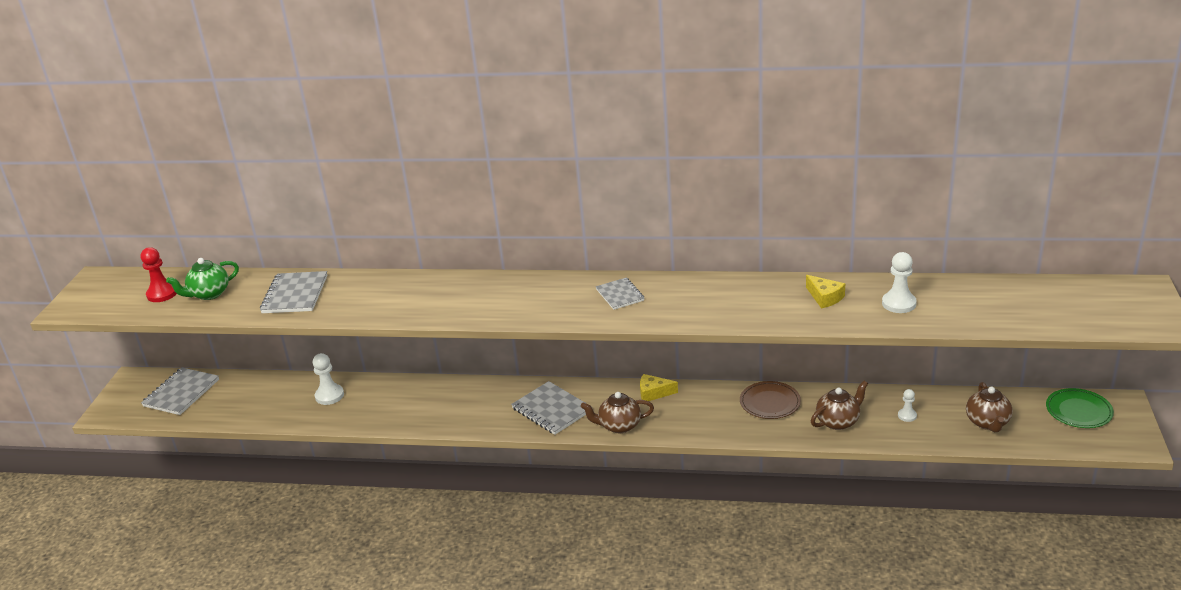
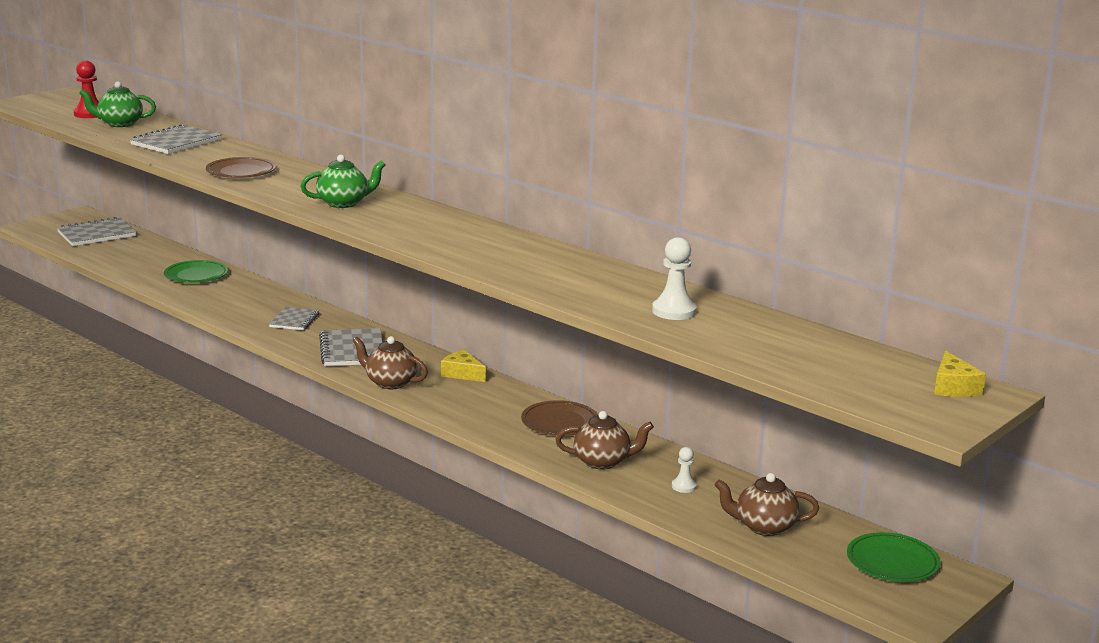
camera: 30 degrees right, 10 degrees down
(329, 396) = (196, 275): white pawn -> green plate
(402, 304) = (241, 171): none -> brown plate
(534, 302) = (343, 203): none -> green teapot
(620, 295) = (424, 222): grey notebook -> grey notebook (294, 320)
(825, 297) = (608, 283): yellow cheese -> yellow cheese (953, 387)
(987, 423) = (764, 527): brown teapot -> brown teapot turned 60 degrees clockwise

